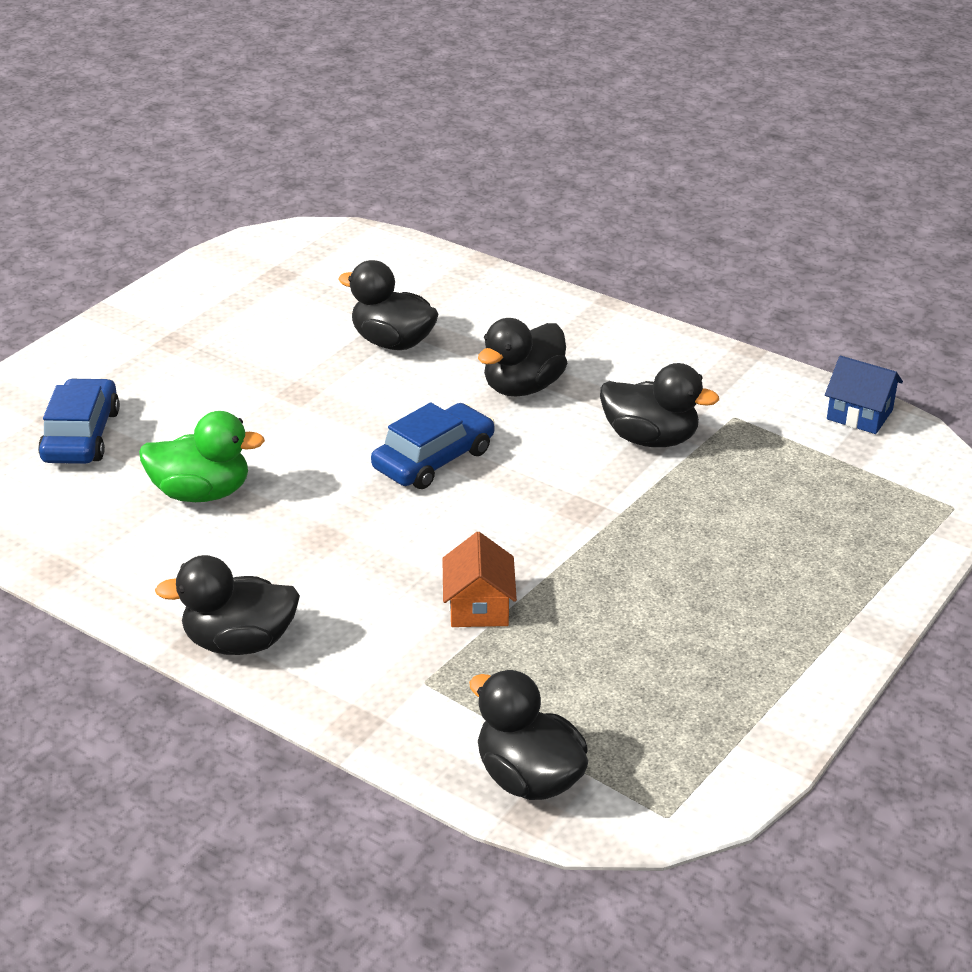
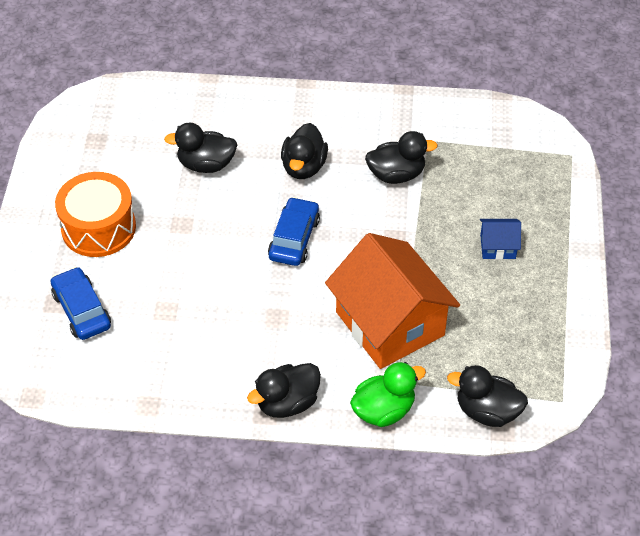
camera: 30 degrees left, 15 degrees up
(191, 360) = (98, 228): none -> orange drum
(202, 493) = (186, 318): green duck -> green duck (384, 410)
(479, 607) = (390, 324): orange house -> orange house, size x2.37
(859, 414) = (489, 112): blue house -> blue house (498, 247)

